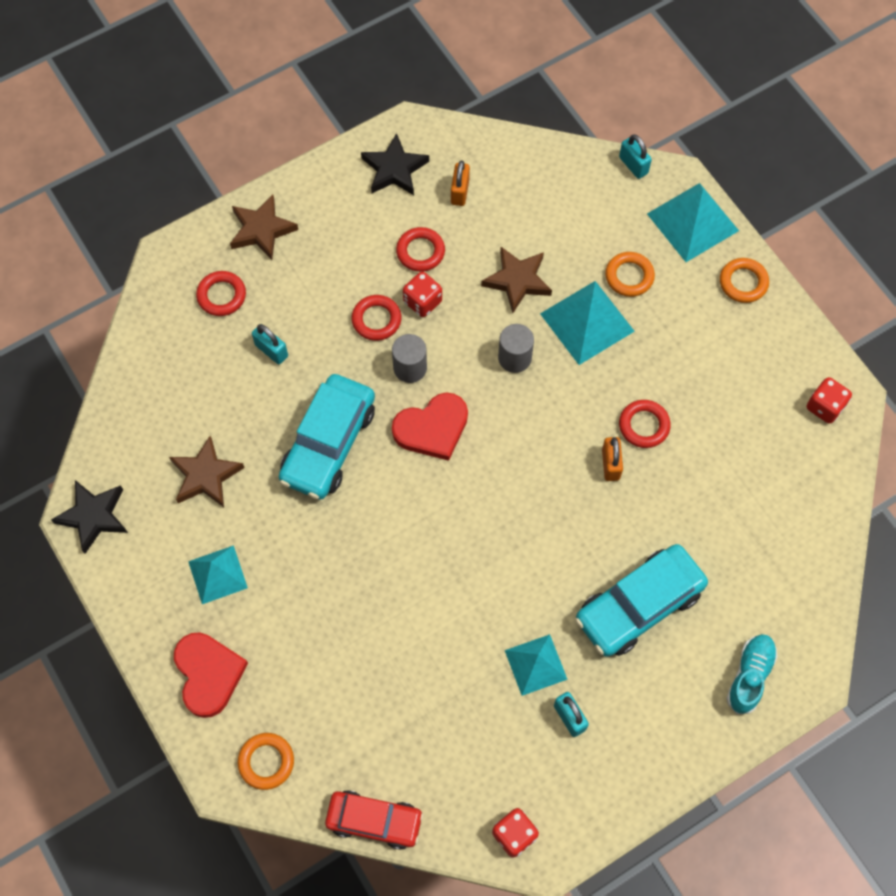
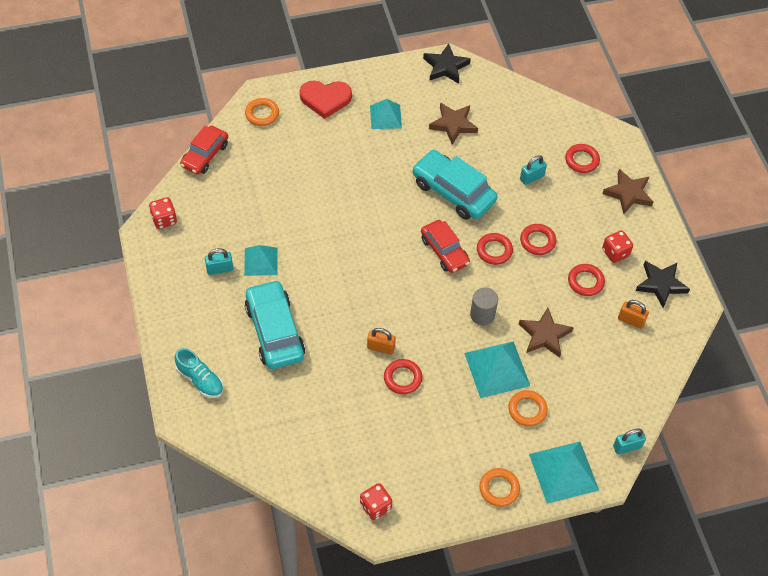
camera: 105 degrees right, 10 degrees down
(410, 368) = (494, 250): grey cylinder -> red ring
(422, 302) = (544, 272): red dice -> red dice (615, 253)
(432, 428) = (444, 251): red heart -> red car

